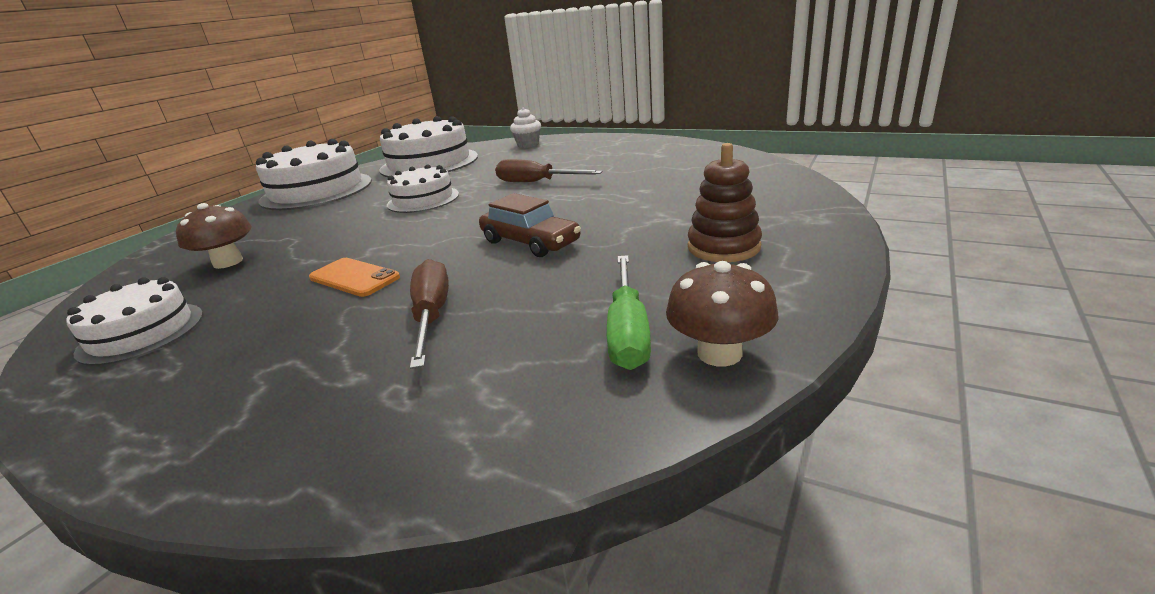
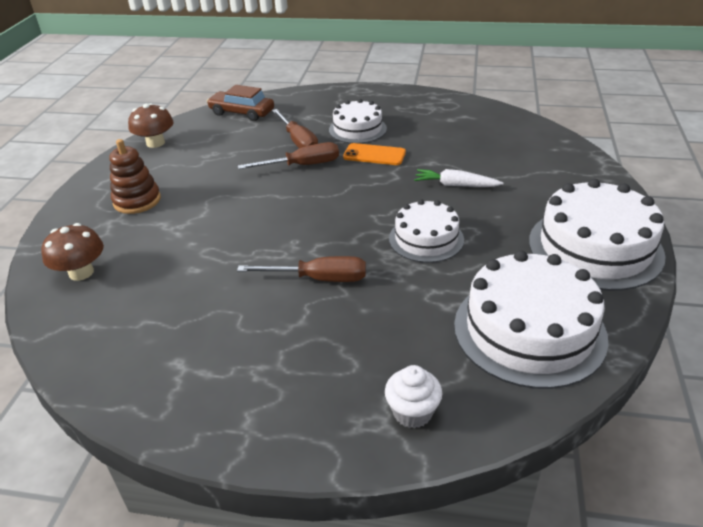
camera: 160 degrees right, 10 degrees up
(141, 332) = (451, 116): white cake -> white cake (357, 129)
(228, 262) = (494, 155): brown mushroom -> brown mushroom (81, 272)
(328, 235) = (456, 185): none -> white carrot
(465, 273) = (302, 165): none -> brown screwdriver
(530, 242) = (274, 193): brown car -> brown car (242, 113)
(628, 331) = (195, 146): green screwdriver -> none

